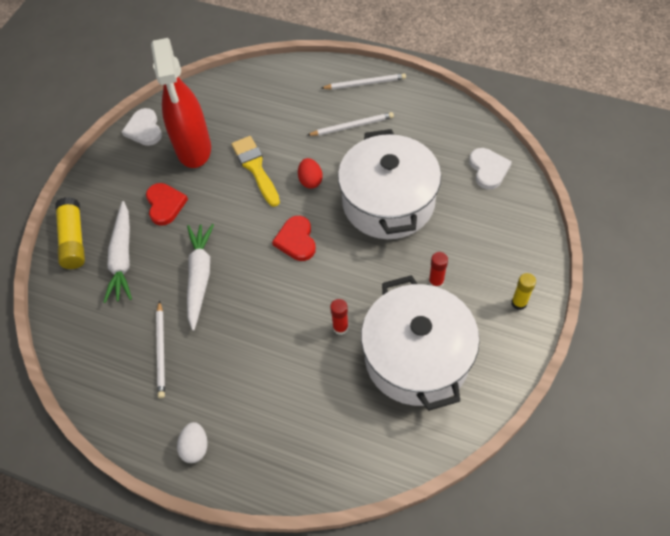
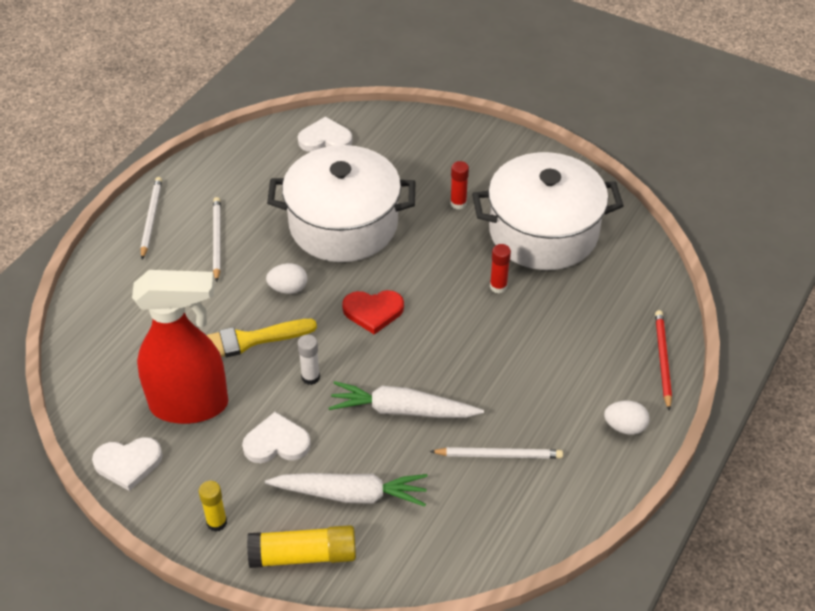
camera: 85 degrees left, 10 degrees down
(165, 205) = (276, 442): red heart -> white heart
(225, 212) = (310, 377): none -> white glue stick
(274, 477) = (662, 360): none -> red pencil
(310, 180) = (288, 288): red egg -> white egg
(519, 303) = (495, 149): yellow glue stick -> yellow glue stick (217, 522)

